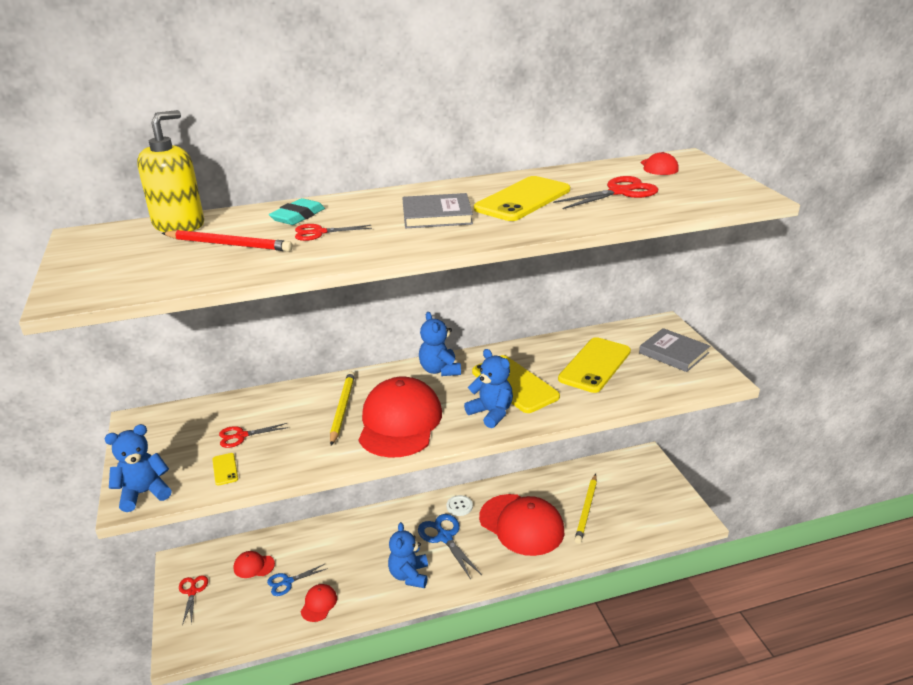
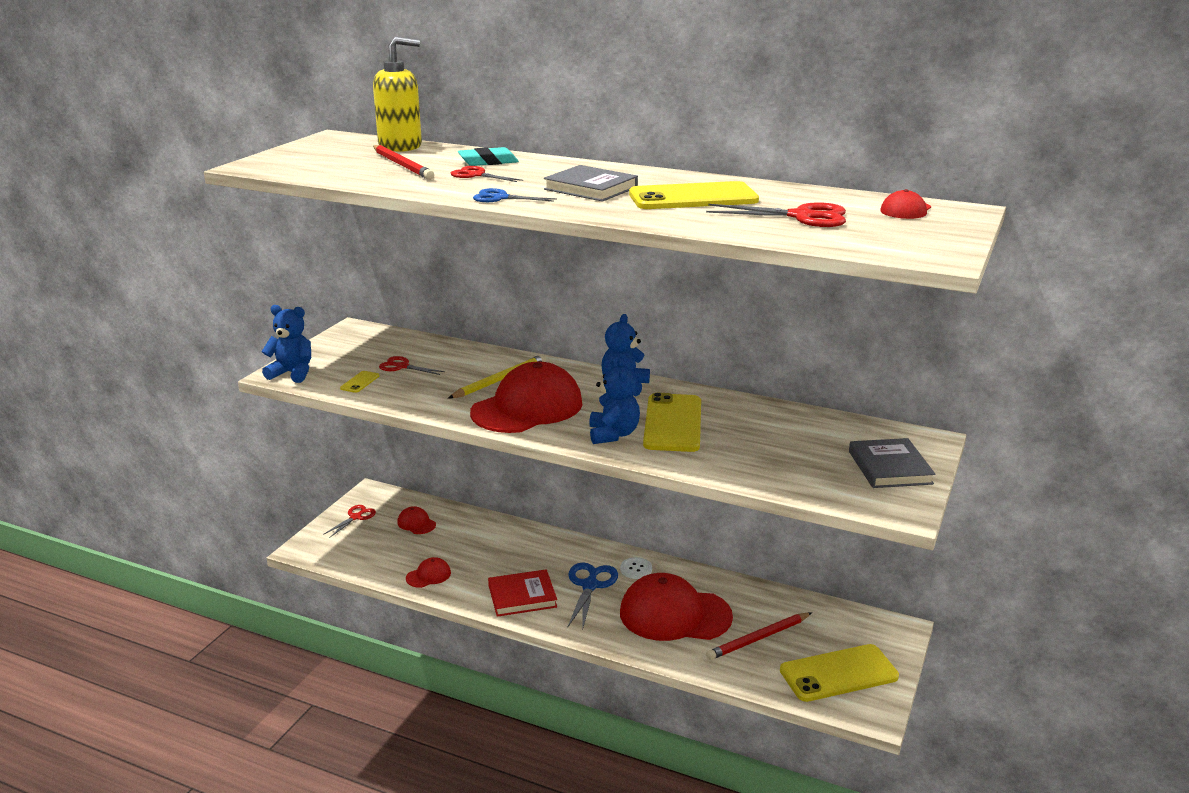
camera: 40 degrees right, 5 degrees down
(287, 582) = (426, 547): blue scissors -> blue scissors (501, 198)
(409, 575) = (522, 596): blue teddy bear -> red book
(521, 524) = (674, 614): red cap -> red cap turned 105 degrees clockwise
(586, 510) = (758, 638): yellow pencil -> red pencil
(594, 365) = (780, 442): yellow phone -> yellow phone (838, 673)

